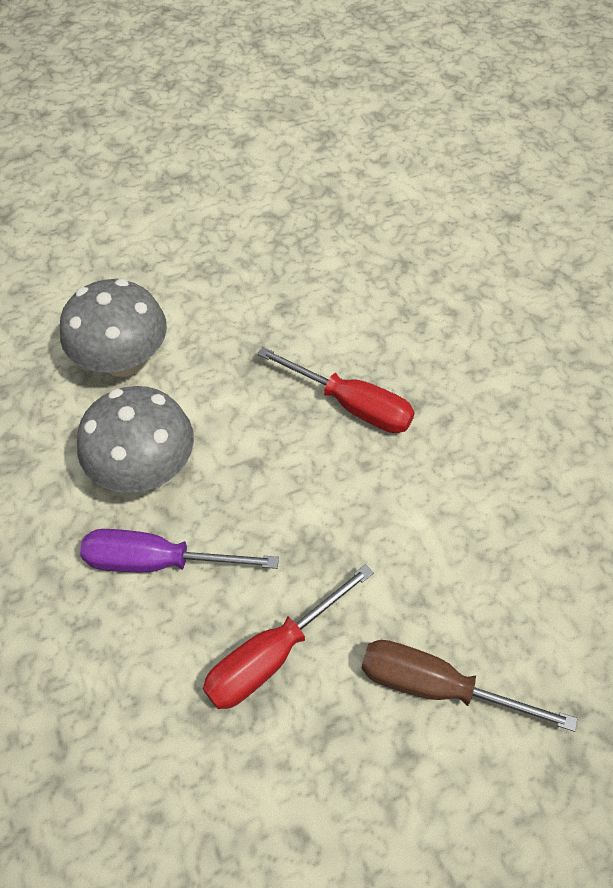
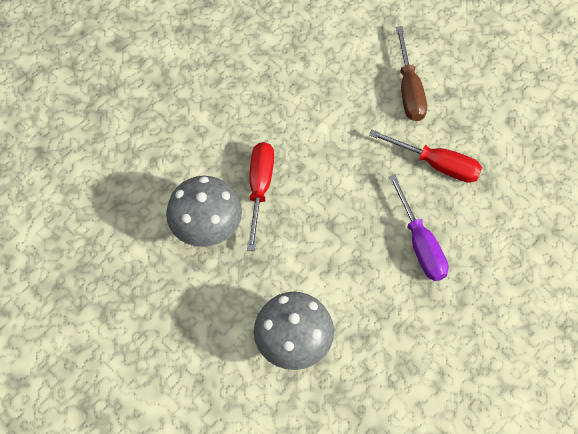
camera: 115 degrees left, 5 degrees up
(144, 469) = (367, 283): grey mushroom -> grey mushroom (206, 228)

